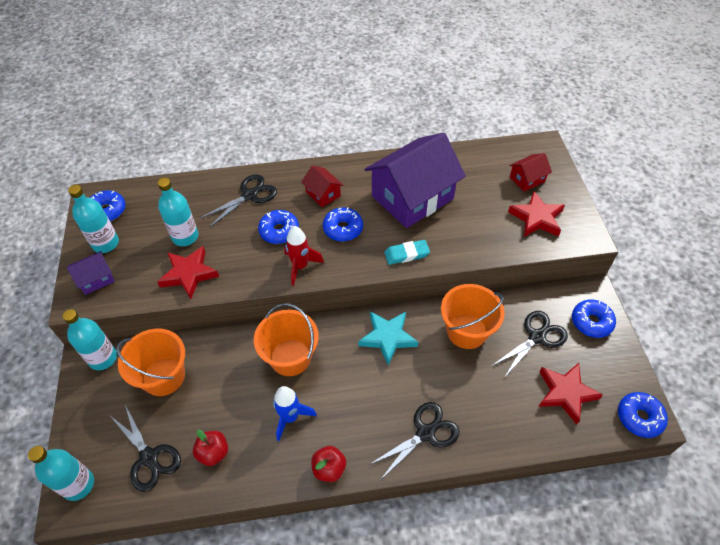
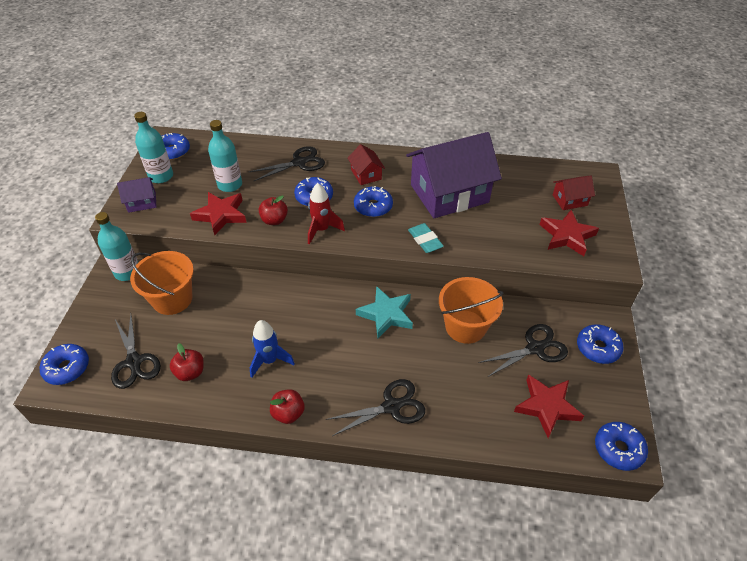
camera: 15 degrees right, 5 degrees down
(78, 485) = (67, 368): turquoise bottle -> blue donut
(248, 267) = (274, 220): none -> red apple
(290, 357) = (289, 310): orange bucket -> none
(406, 254) = (425, 240): turquoise eraser -> turquoise eraser turned 60 degrees clockwise

